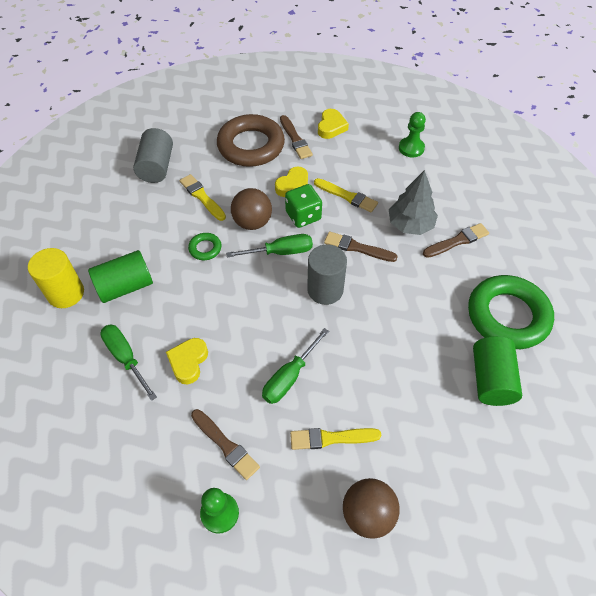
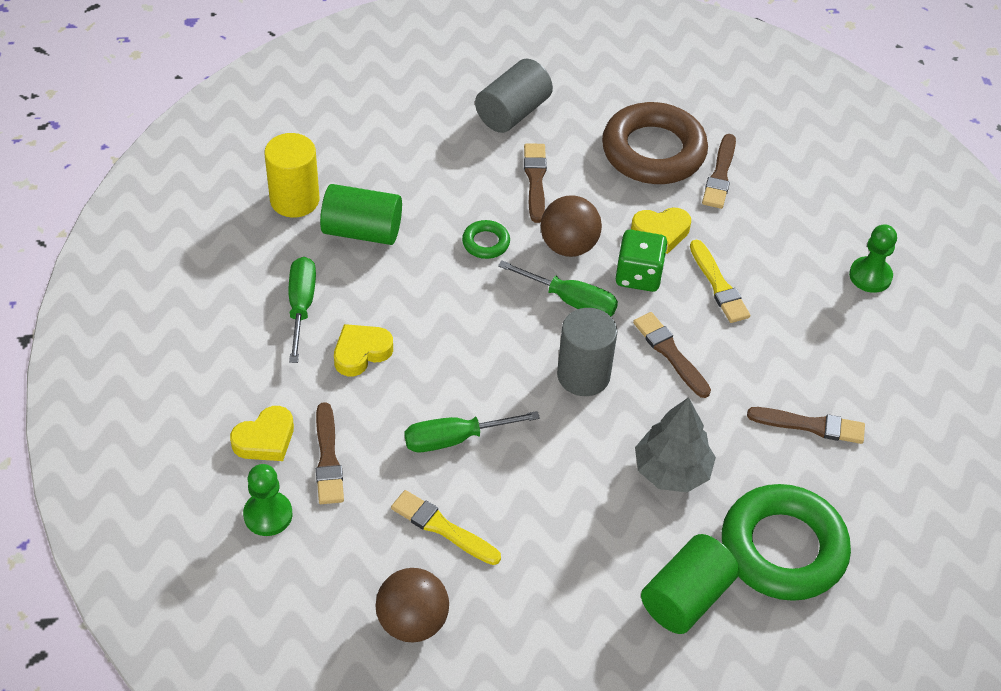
camera: 35 degrees right, 5 degrees down
(202, 197) = (535, 180): yellow brush -> brown brush
(331, 127) = (785, 186): yellow heart -> yellow heart (265, 439)
(410, 225) = (767, 369): grey tree -> grey tree (672, 471)

